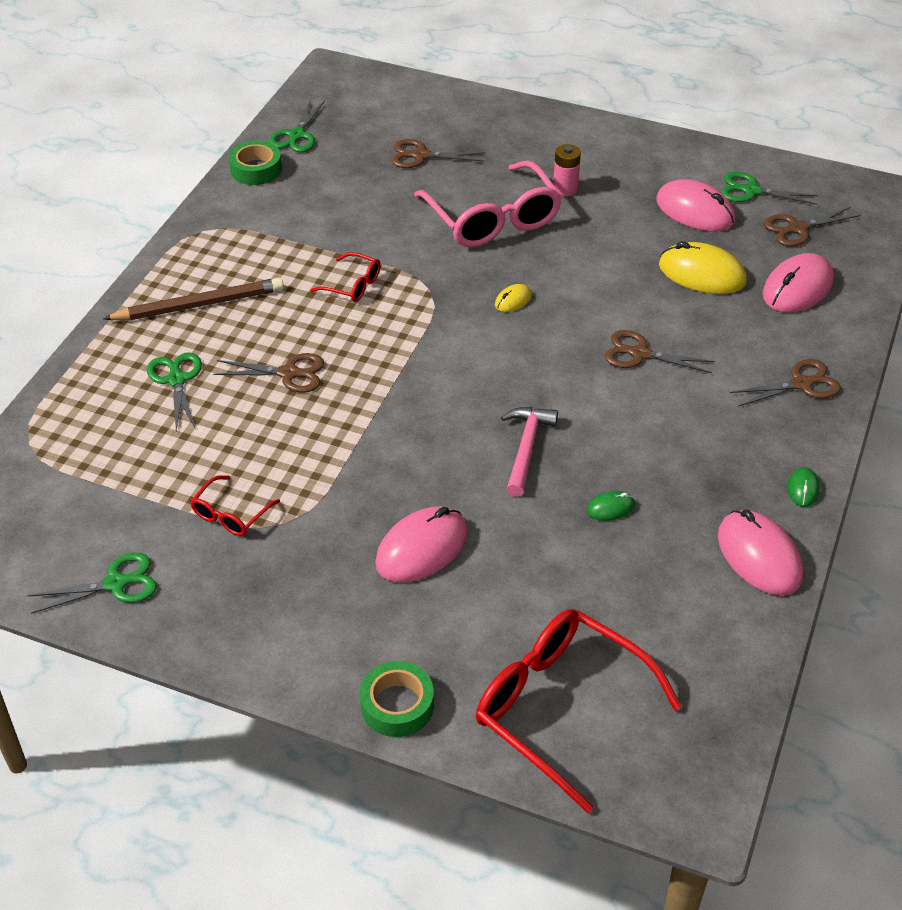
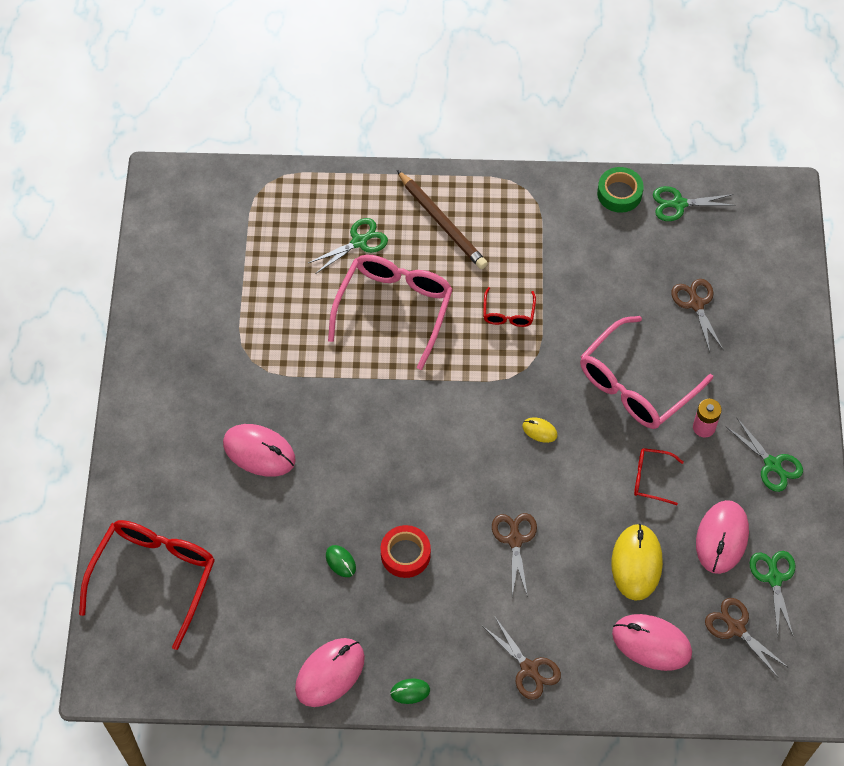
camera: 70 degrees right, 15 degrees up
(116, 583) = (168, 287): green scissors -> green scissors (773, 465)
(231, 514) = (247, 326): red glasses -> red glasses (651, 479)
(289, 373) = (394, 309): brown scissors -> pink glasses
(397, 705) = (126, 481): green tape -> none
(526, 448) = (379, 488): pink hammer -> none
(623, 447) = (405, 554): none -> red tape

